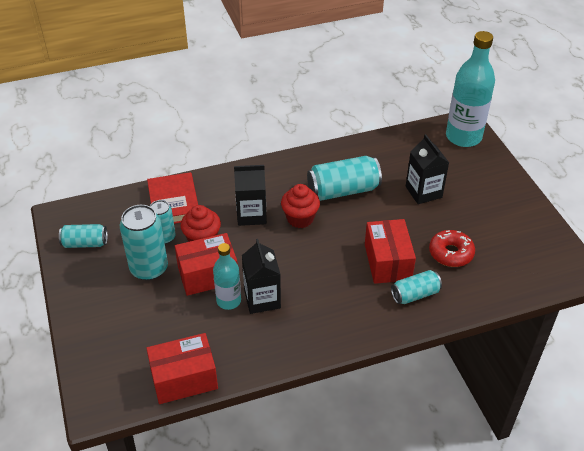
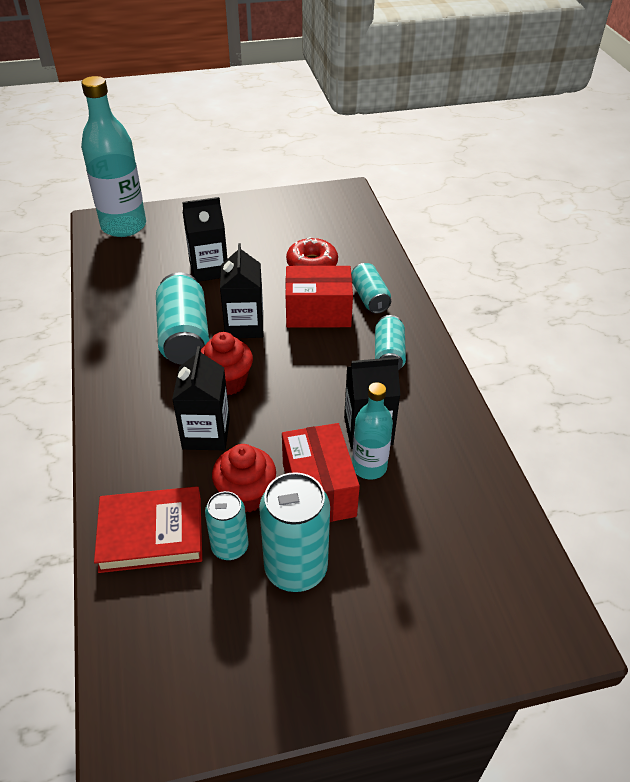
camera: 85 degrees left, 0 degrees up
(85, 243) = (219, 676): turquoise can -> turquoise can (388, 354)
(184, 378) = (503, 521): red box -> none
(361, 220) = (244, 326): none -> black carton

